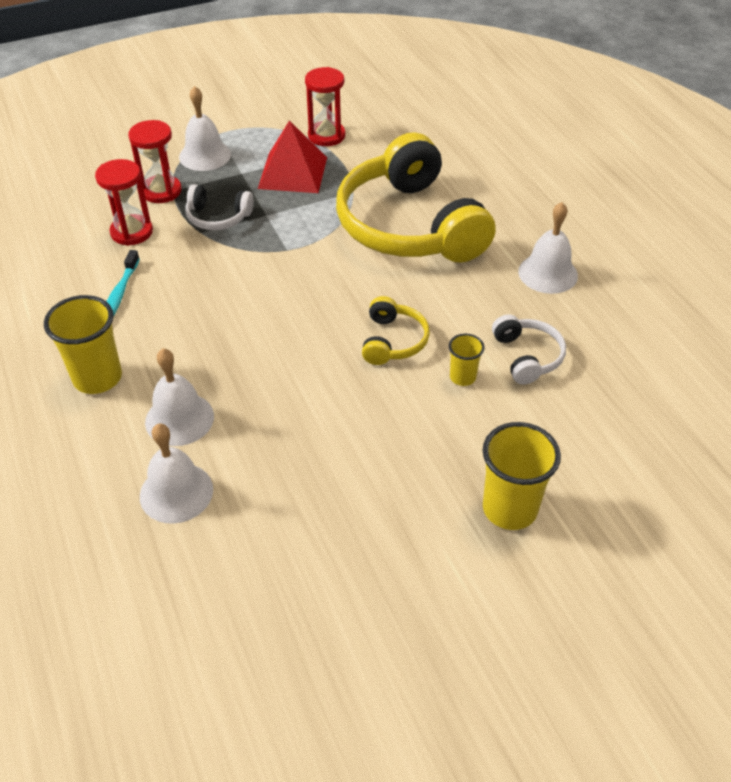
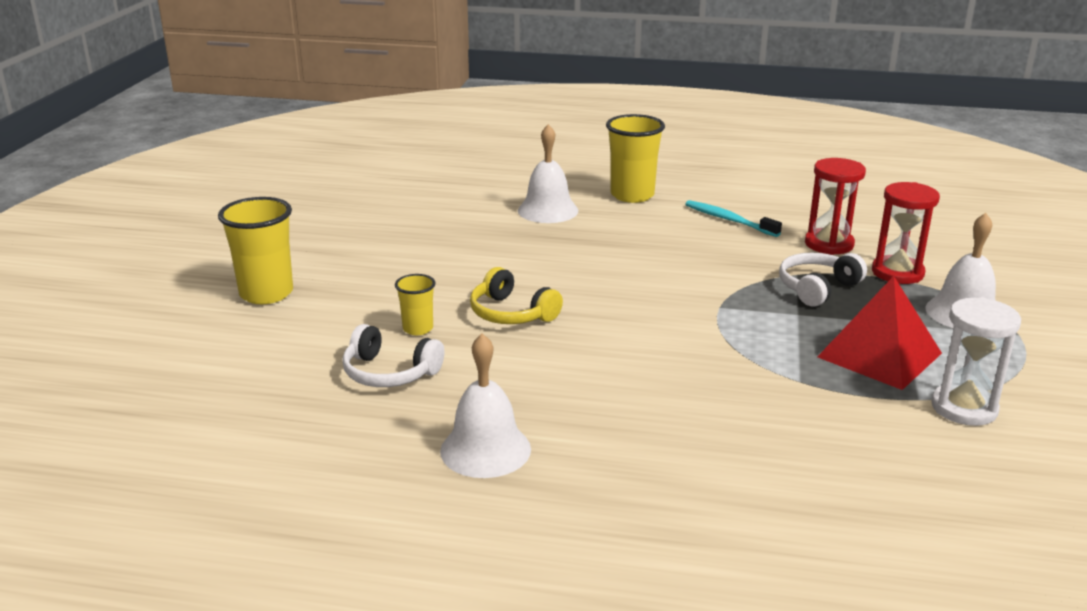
camera: 125 degrees right, 20 degrees down
(176, 492) = (480, 195): white bell -> none
(326, 136) = (964, 408): red hourglass -> white hourglass
(409, 226) = (687, 392): yellow headphones -> none

